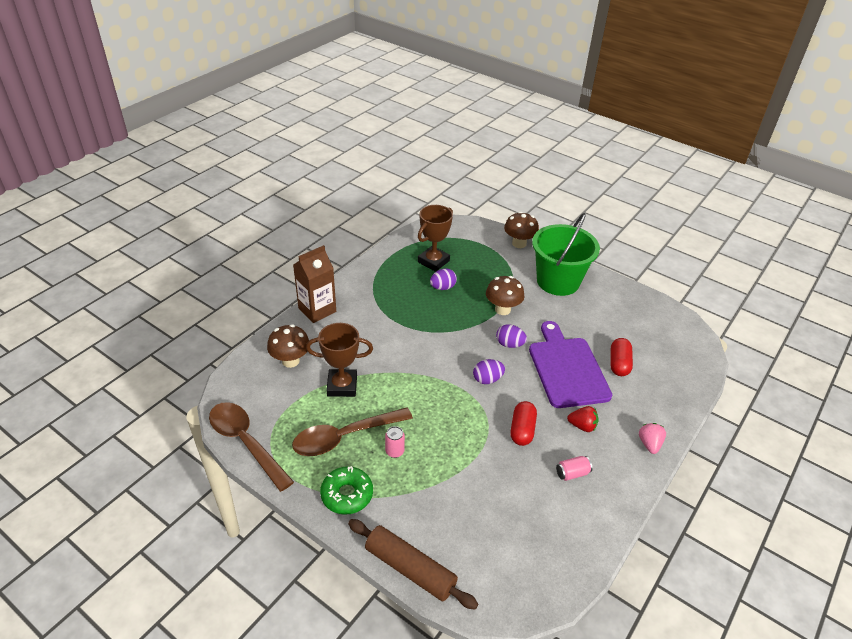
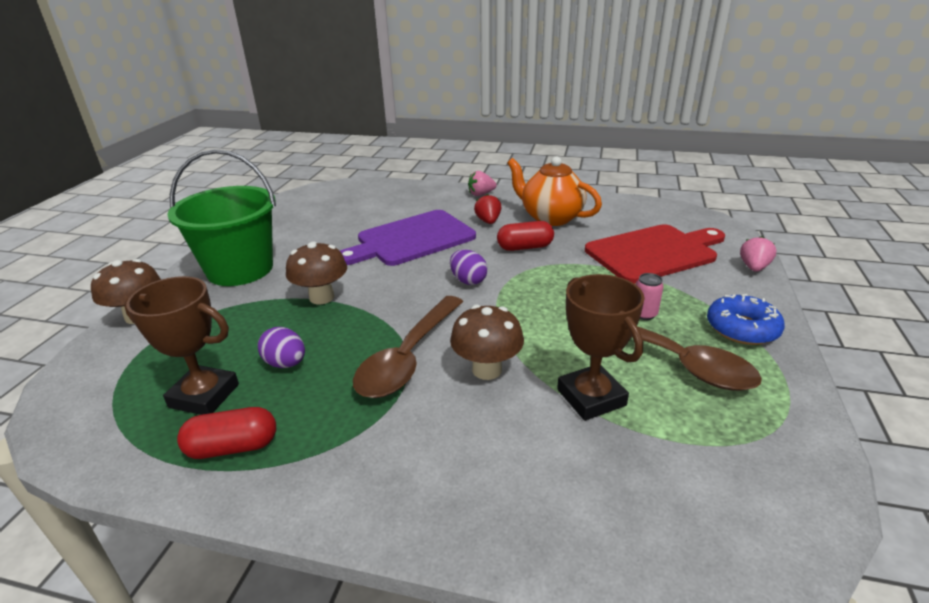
camera: 110 degrees left, 10 degrees down
(246, 442) = (809, 461): brown spoon -> brown spoon (408, 357)
(290, 361) = (598, 491): brown mushroom -> brown mushroom (487, 370)
(317, 310) = (428, 518): brown carton -> none
(347, 495) = (742, 328): green donut -> blue donut
(410, 569) = (753, 267): brown rolling pin -> pink strawberry
(471, 512) = (654, 252): none -> red cutting board
(509, 344) = (393, 279): purple egg -> none
(572, 473) = (550, 218): pink can -> orange teapot
(619, 364) = (384, 216): red capsule -> red capsule (233, 447)

